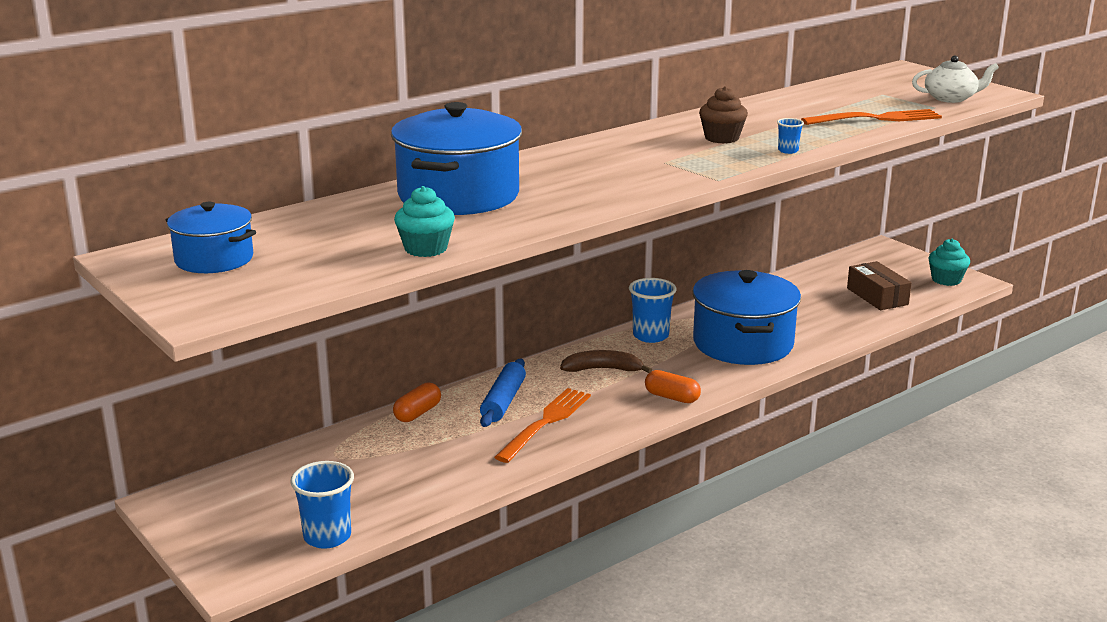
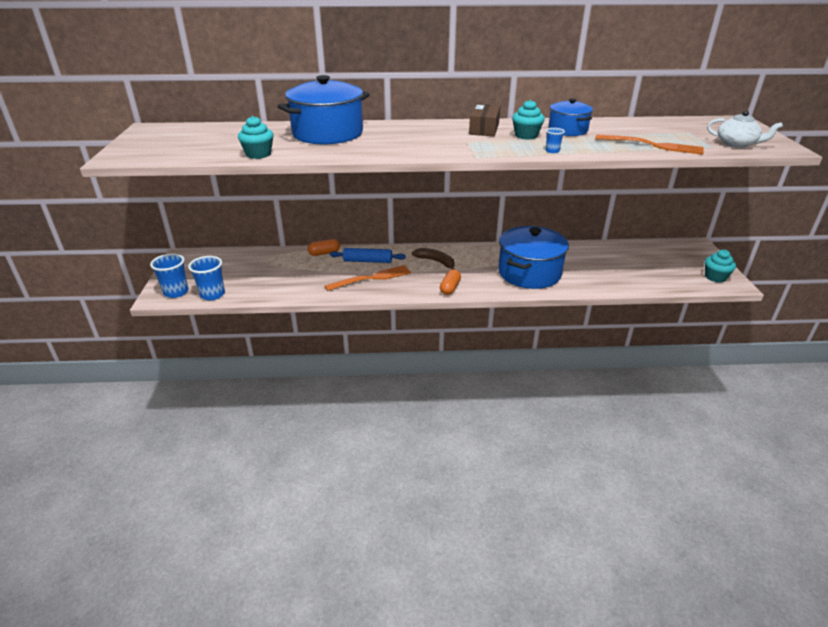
camera: 35 degrees right, 10 degrees up
(214, 259) = (172, 136): blue pot -> blue pot (567, 130)
(503, 401) = (367, 261): blue rolling pin -> blue rolling pin turned 45 degrees clockwise
(650, 336) = (484, 252): blue cup -> blue cup (176, 292)
(672, 397) = (450, 288): orange capsule -> orange capsule turned 45 degrees clockwise
(722, 138) = (526, 136): brown cupcake -> turquoise cupcake
(877, 296) = (651, 272): brown box -> brown box (484, 129)

